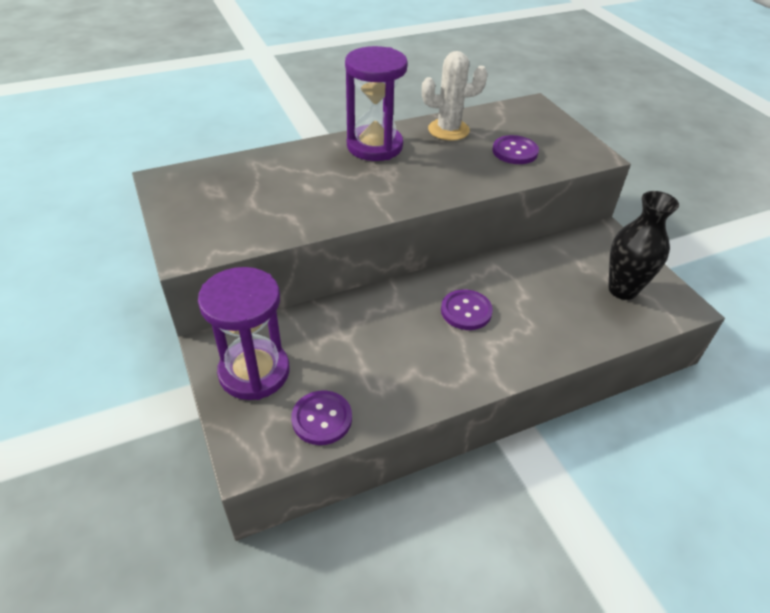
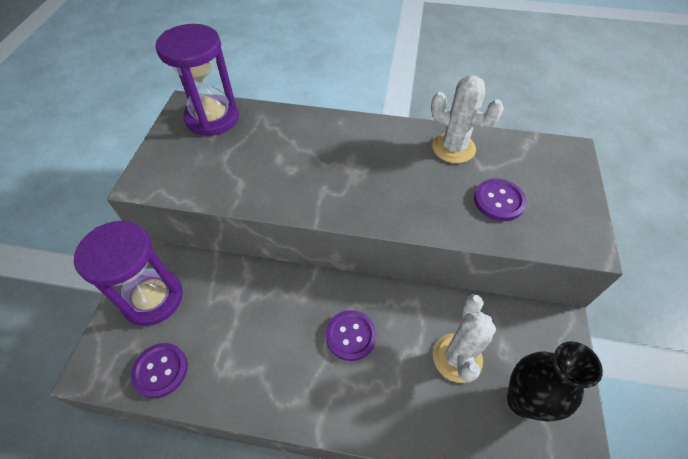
camera: 35 degrees right, 10 degrees up
(374, 146) = (370, 139): purple hourglass -> purple hourglass (212, 118)
(557, 286) = (457, 357): none -> white cactus

